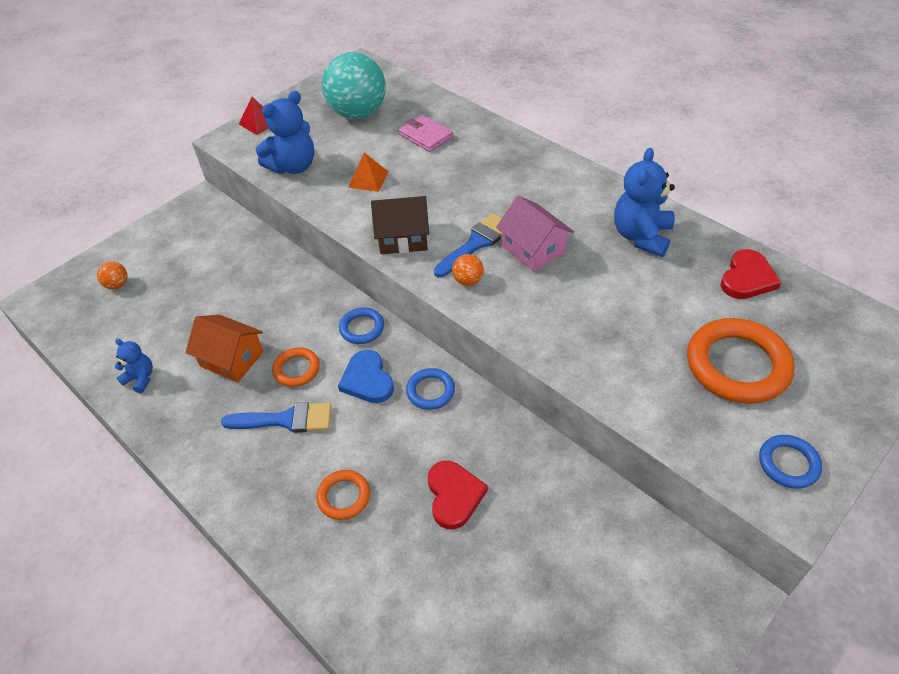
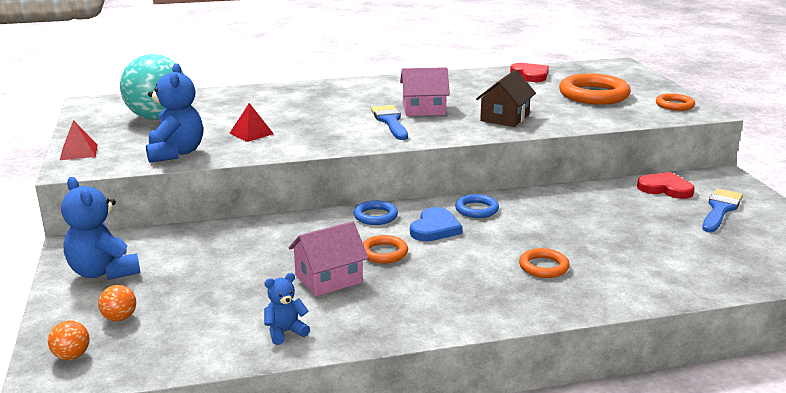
camera: 60 degrees left, 25 degrees down
(232, 359) = (328, 278): orange house -> pink house
(286, 420) = (435, 271): blue brush -> blue brush (720, 209)
(367, 380) = (435, 228): blue heart -> blue heart turned 75 degrees counterclockwise
(368, 179) = (251, 133): orange pyramid -> red pyramid
(403, 238) = (344, 139): brown house -> brown house (505, 118)
(425, 136) = (238, 106): pink wallet -> none
(454, 495) = (583, 228): red heart -> red heart (665, 188)
(468, 281) = (424, 132): orange ball -> orange ball (72, 356)
(641, 236) = (458, 84): blue teddy bear -> blue teddy bear (104, 272)
(788, 464) = (674, 105): blue ring -> orange ring

